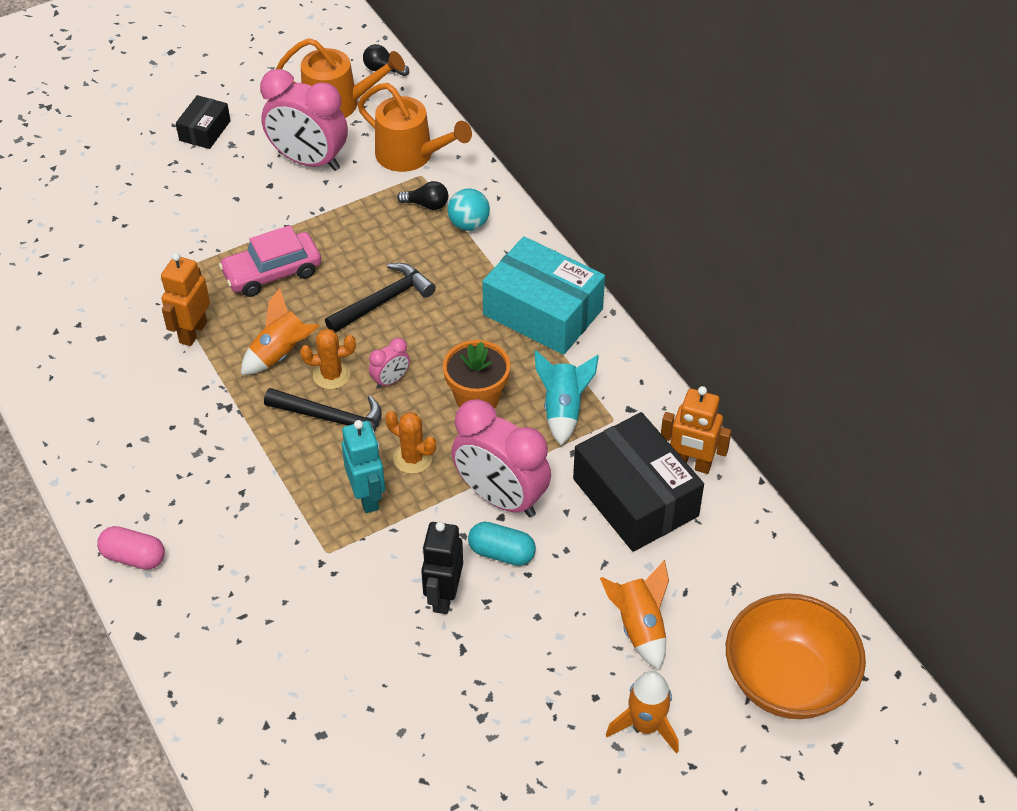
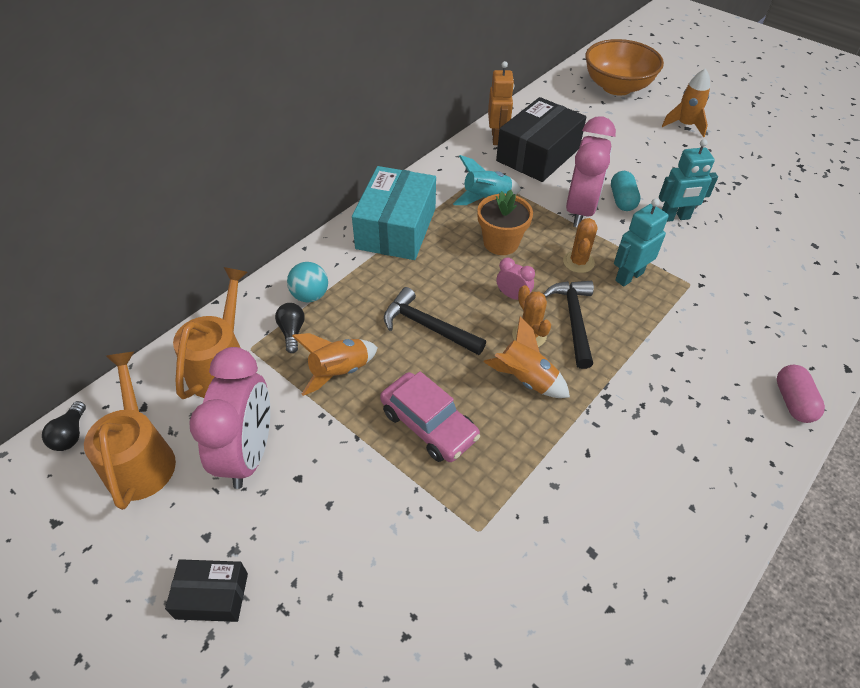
camera: 110 degrees left, 0 degrees up
(192, 332) = (538, 463): orange robot -> none
(443, 596) = (675, 217): black robot -> turquoise robot
(639, 627) = (627, 137): orange rocket -> orange rocket (339, 371)

